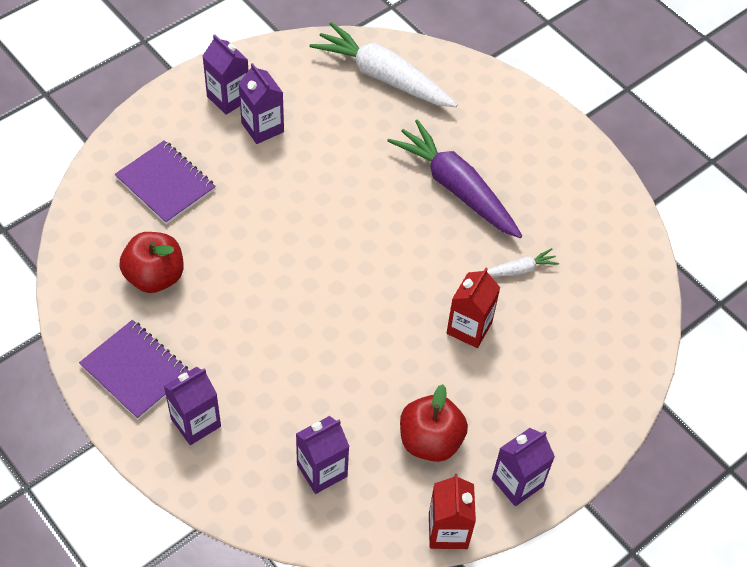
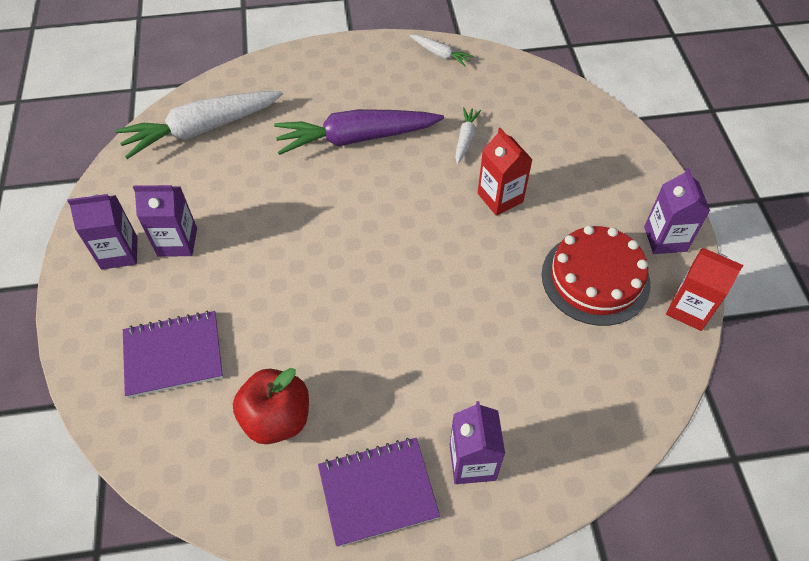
camera: 55 degrees left, 0 degrees up
(322, 470) = (583, 376): purple carton -> none
(430, 441) = (595, 278): red apple -> red cake
(612, 200) = (440, 54): none -> white carrot

